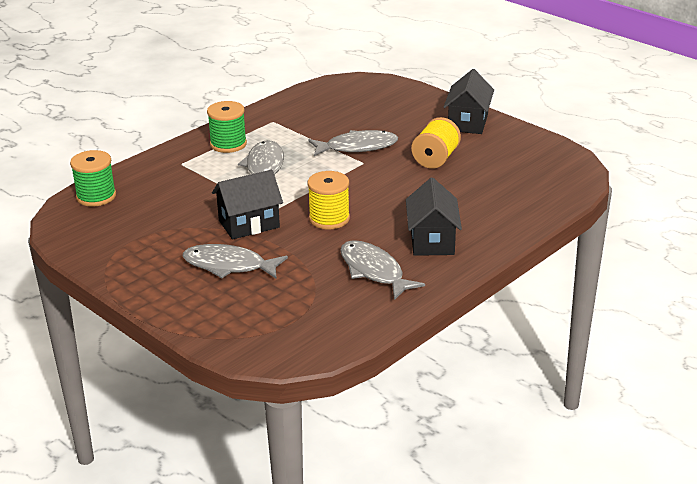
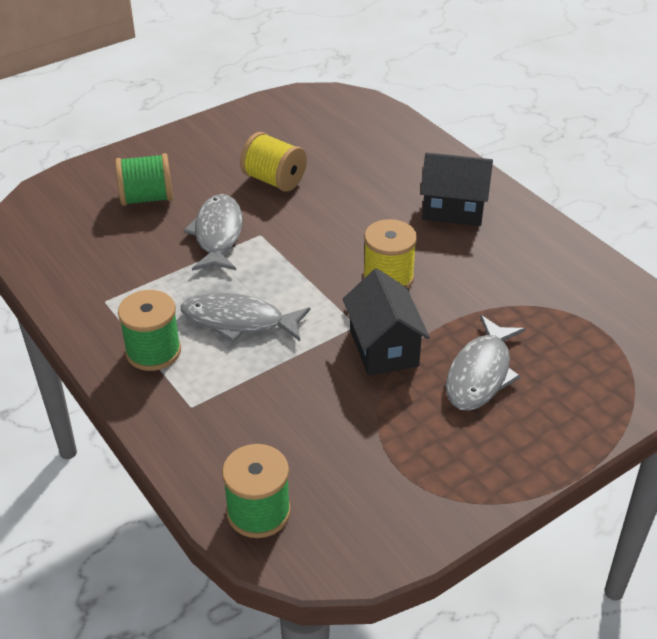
camera: 80 degrees left, 10 degrees up
(374, 271) = (508, 258): grey fish -> none
(389, 116) = (147, 198): none -> green spool
(468, 122) = (195, 144): black house -> none

